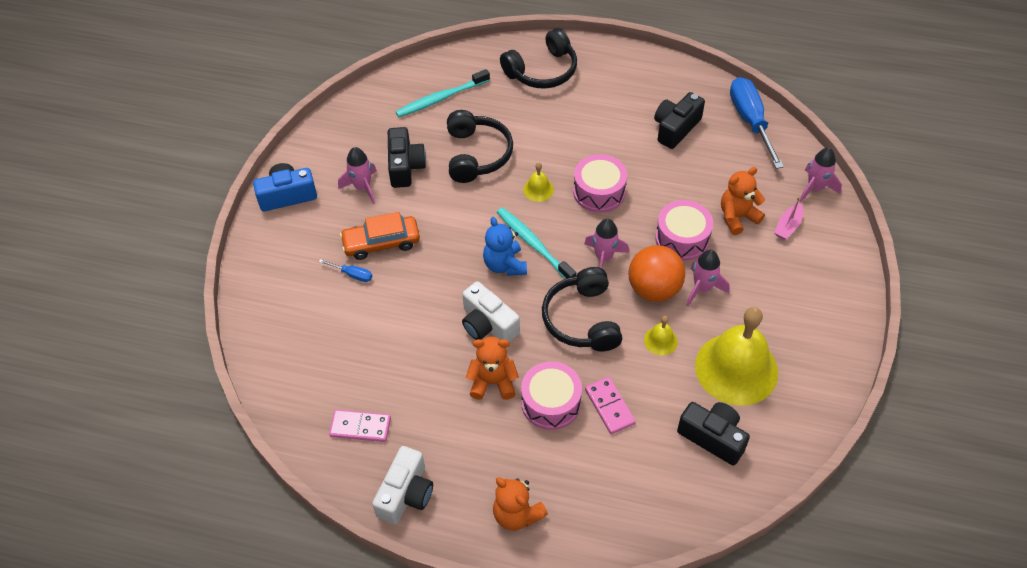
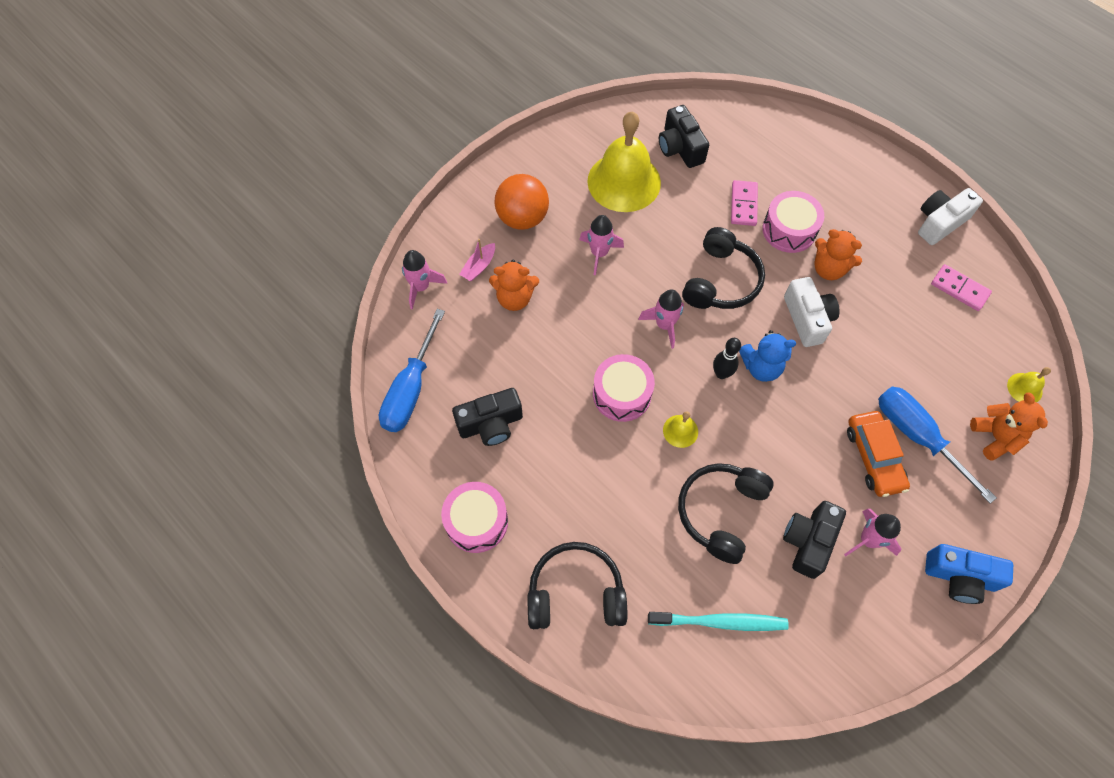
camera: 150 degrees left, 10 degrees up
(352, 274) = (917, 436): blue screwdriver -> blue screwdriver, size x2.24
(381, 242) = (873, 457): orange car -> orange car turned 60 degrees clockwise
(505, 265) = (761, 367): blue teddy bear -> blue teddy bear turned 75 degrees clockwise
(517, 514) = (859, 170): orange teddy bear -> orange teddy bear (995, 437)
(533, 244) = (721, 373): turquoise toothbrush -> black bowling pin
(654, 289) = (640, 274): orange ball -> orange ball (522, 218)
(660, 340) = (667, 231): yellow bell -> yellow bell (1024, 388)
(682, 238) = (580, 305): pink drum -> pink drum (476, 521)
(788, 226) = (479, 266): pink boat -> pink boat turned 150 degrees clockwise

